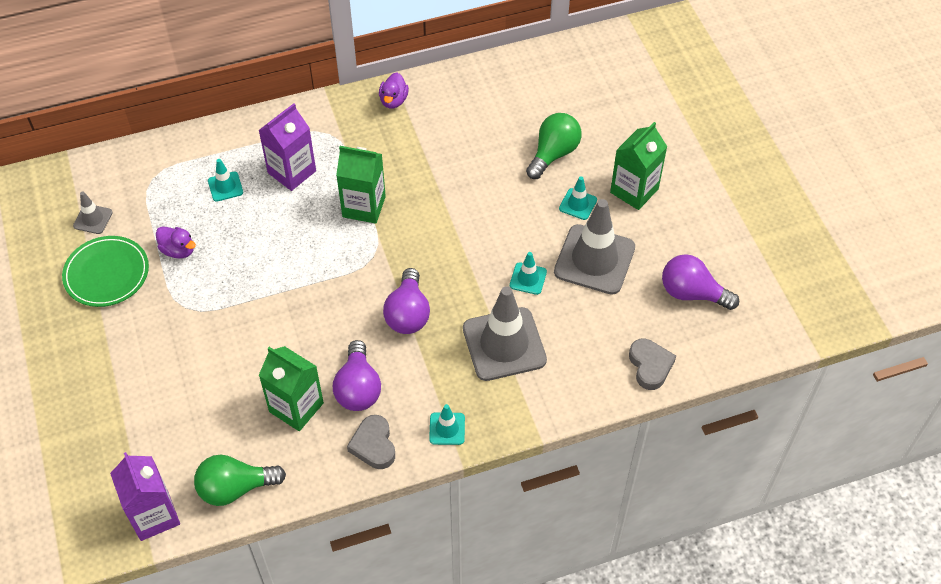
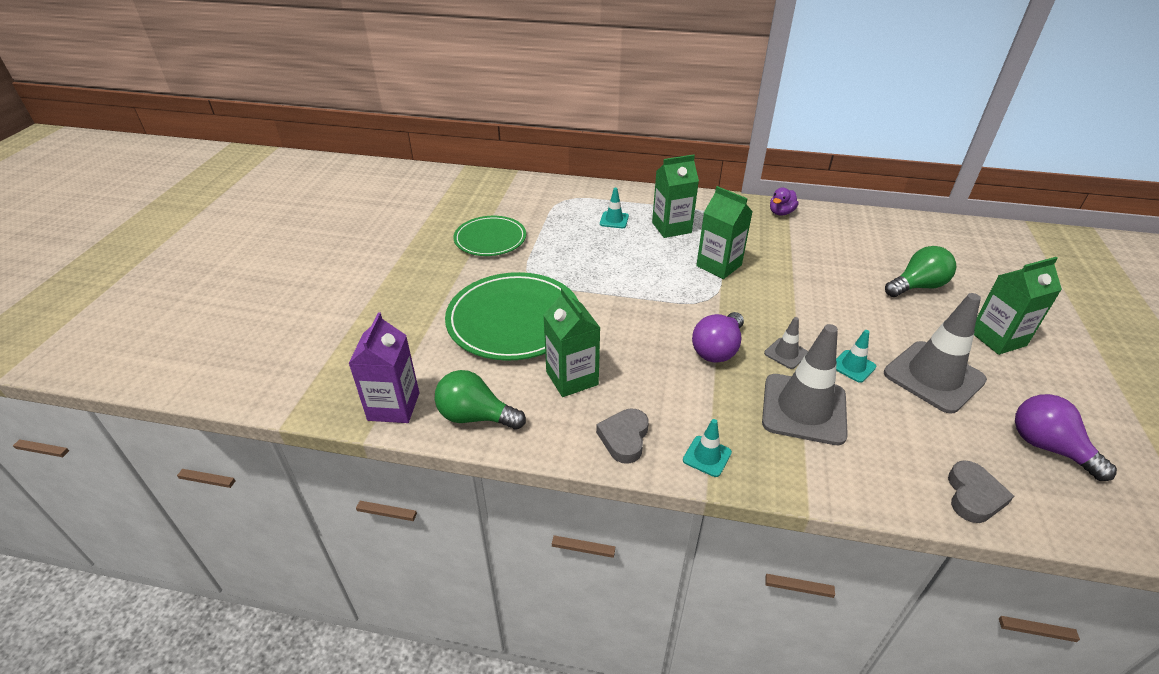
camera: 30 degrees right, 15 degrees down
(93, 219) = (506, 208): grey traffic cone -> grey traffic cone (786, 353)
(178, 250) = (552, 243): purple duck -> none
(202, 368) = (514, 320): none -> green plate
(292, 172) = (671, 227): purple carton -> green carton
(358, 388) = (637, 386): purple light bulb -> none
(578, 204) = (930, 329): turquoise traffic cone -> none

